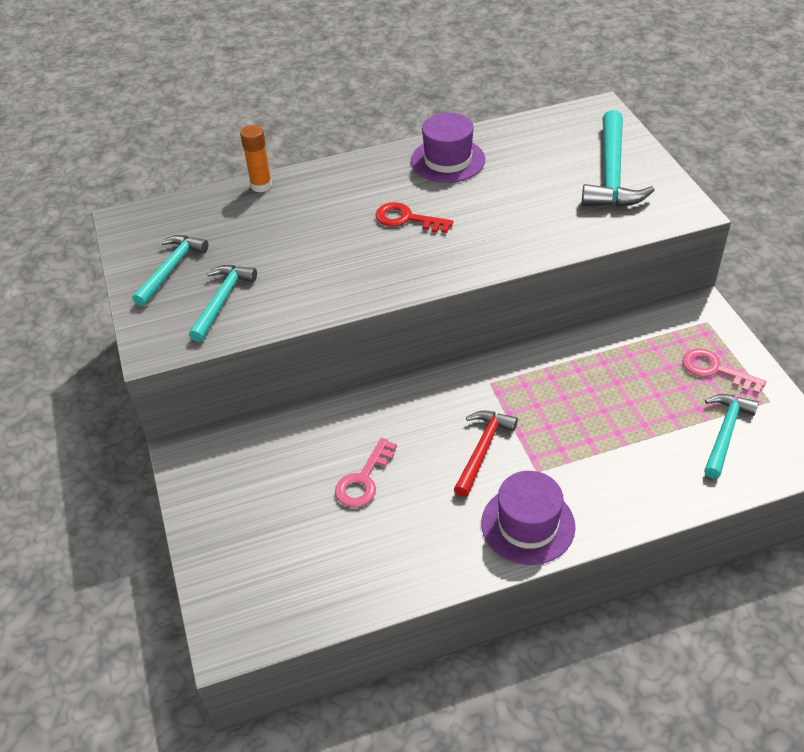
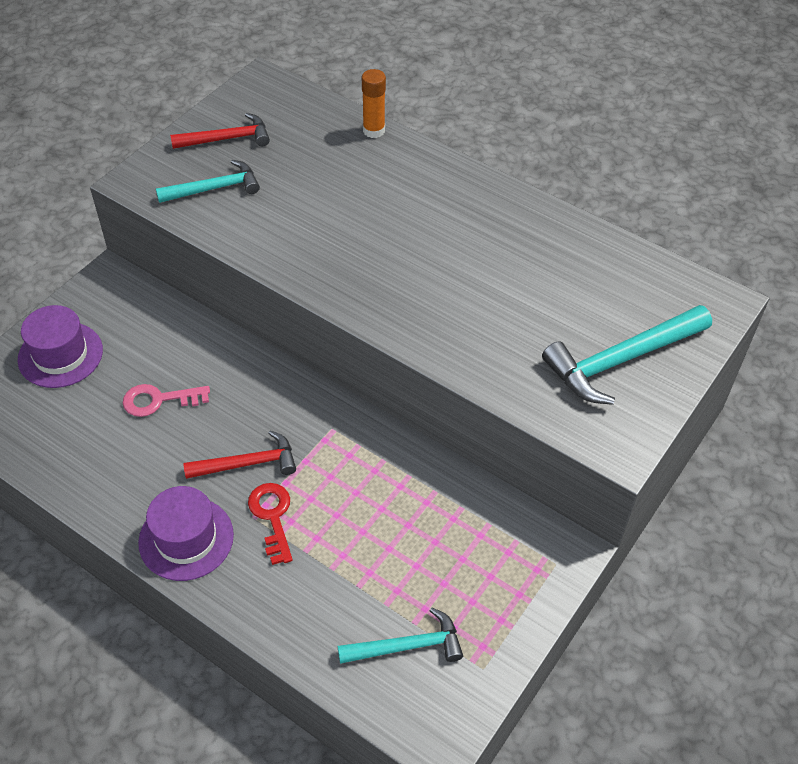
camera: 50 degrees right, 5 degrees up
(171, 269) = (227, 139): turquoise hammer -> red hammer
(407, 219) = (413, 245): red key -> red key (272, 517)
(448, 160) = (524, 229): purple hat -> purple hat (60, 355)
(715, 370) = (489, 601): pink key -> none

